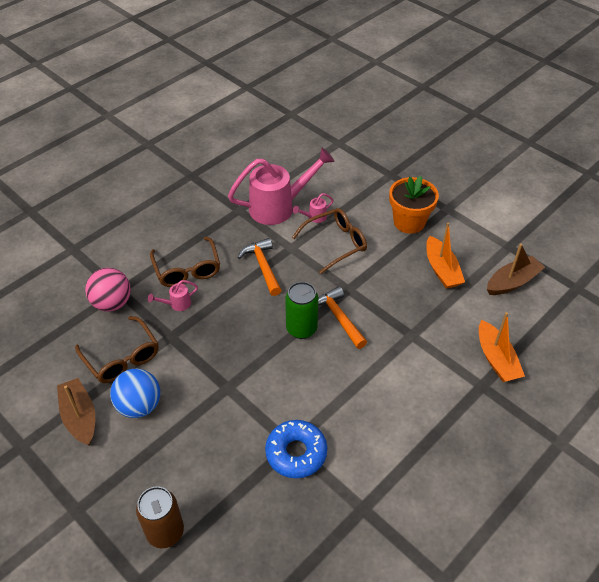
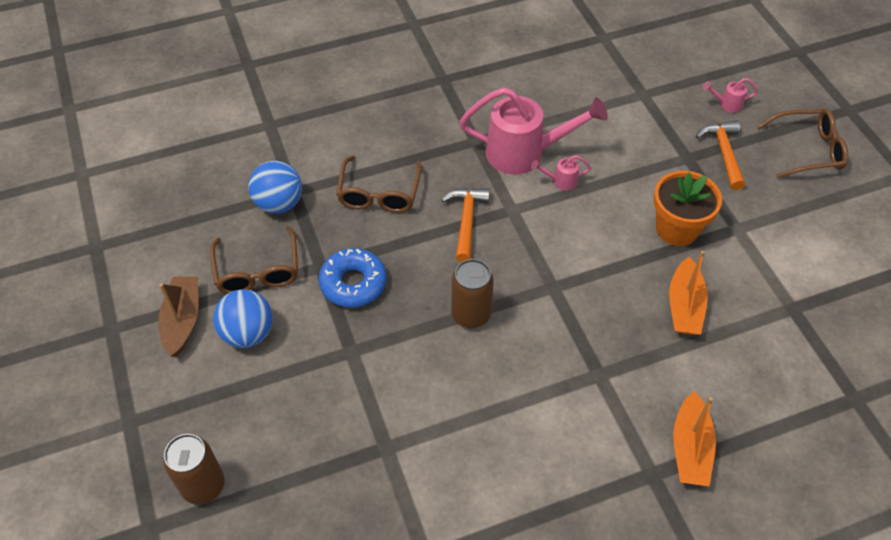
camera: 25 degrees right, 5 degrees up
(112, 303) = (279, 203): pink ball -> blue ball
(176, 304) = (346, 231): pink watering can -> pink watering can (726, 104)
(296, 453) = (386, 460): blue donut -> blue donut (353, 283)
(301, 329) = (471, 315): green can -> brown can
(336, 243) = (569, 224): brown glasses -> brown glasses (808, 150)
(338, 318) = (521, 318): orange hammer -> orange hammer (723, 153)
(512, 282) = (769, 357): brown boat -> none

